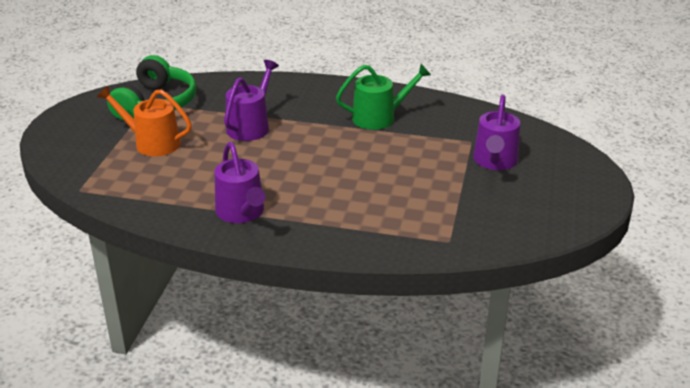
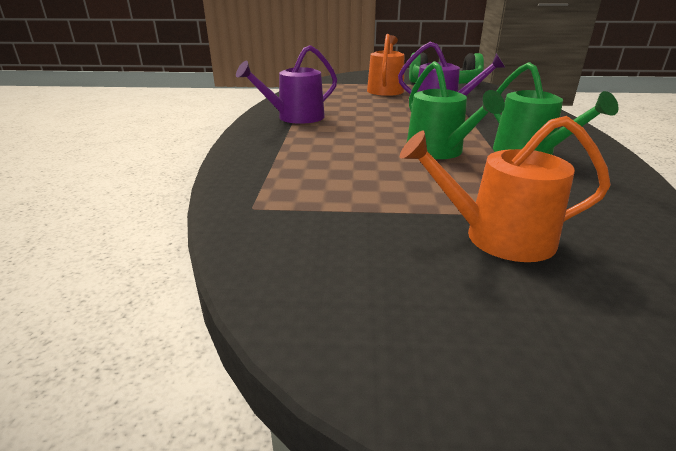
camera: 80 degrees right, 5 degrees down
(365, 152) = (438, 151): none -> green watering can
(495, 161) = (498, 237): purple watering can -> orange watering can

